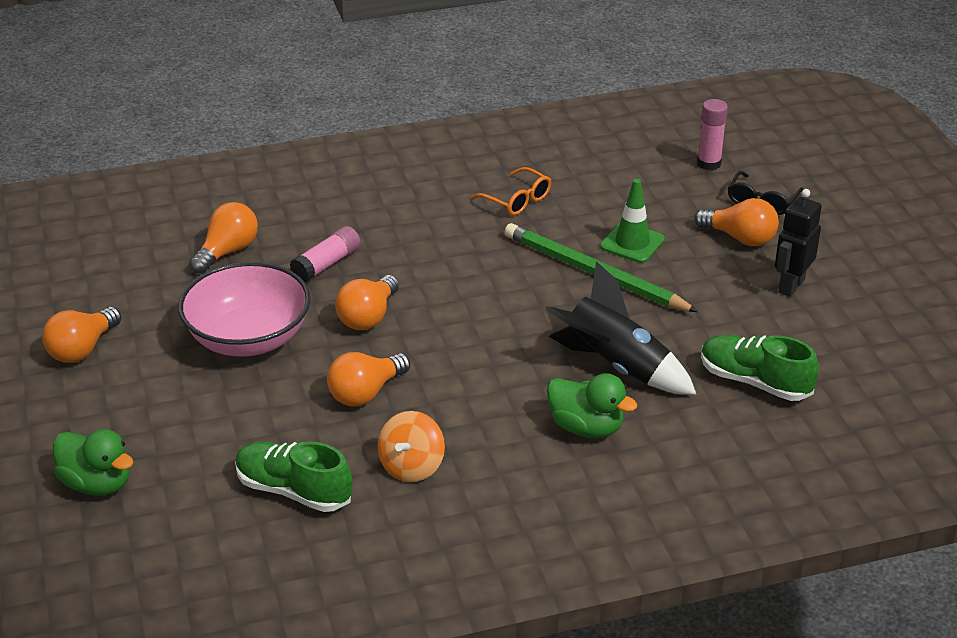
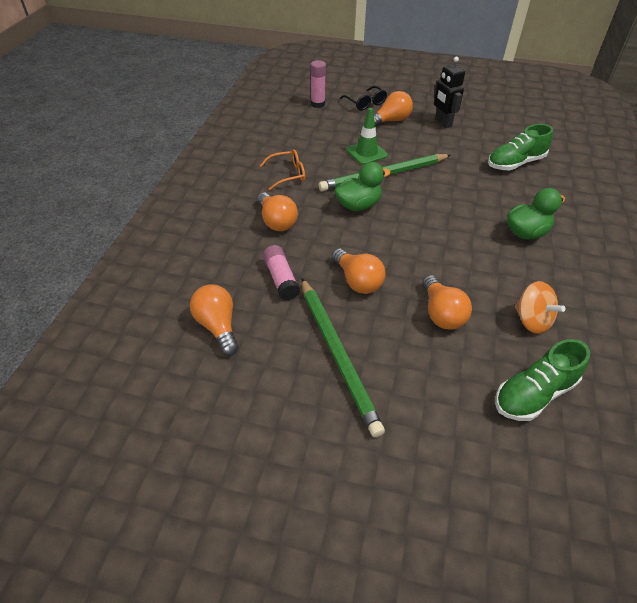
camera: 60 degrees left, 10 degrees up
(82, 349) = (272, 475): orange light bulb -> orange light bulb (276, 221)
(97, 484) = (473, 532): green duck -> green duck (358, 205)
(248, 338) = (337, 354): pink bowl -> green pencil
(615, 366) = (475, 201): black rocket -> none

